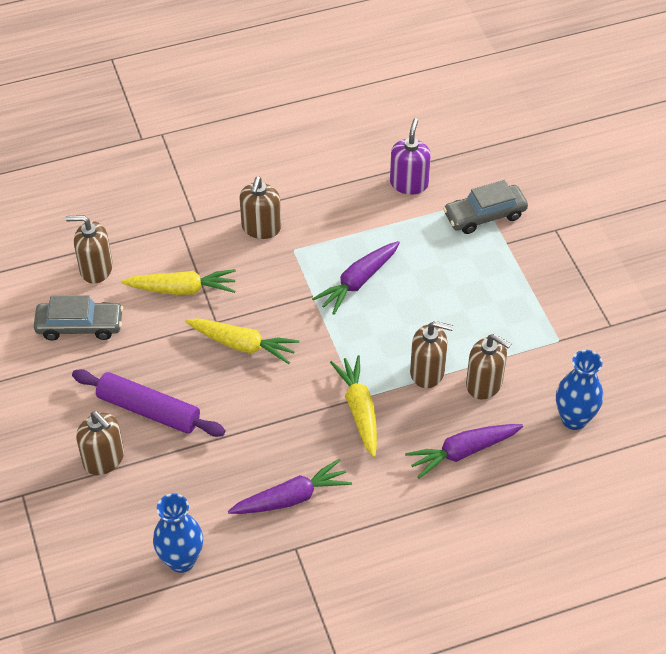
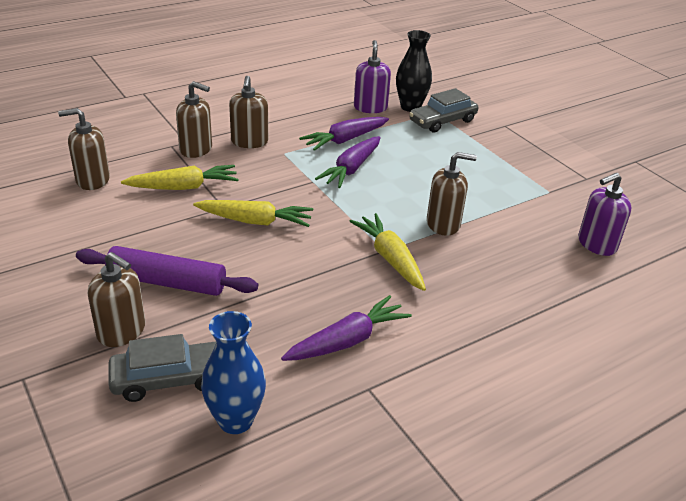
camera: 15 degrees left, 15 degrees down
(80, 326) = (80, 222): grey car -> grey car (170, 379)
(456, 187) = (410, 107): none -> black vase
(462, 452) = (507, 280): purple carrot -> purple carrot (345, 140)
(484, 384) = (500, 227): brown soap dispenser -> brown soap dispenser (196, 149)
(574, 419) = (596, 244): blue vase -> purple soap dispenser

